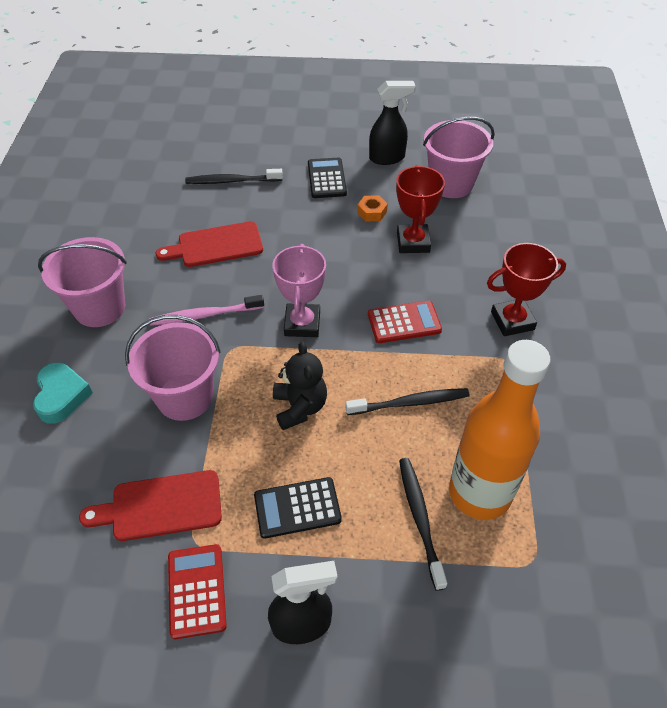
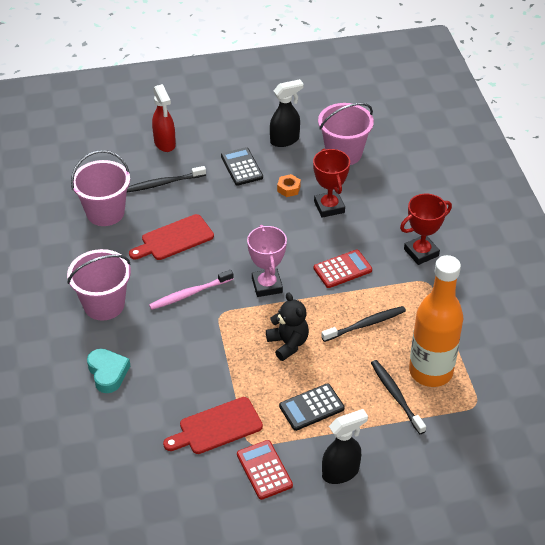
camera: 15 degrees left, 5 degrees down
(185, 397) = (201, 354): pink bucket -> pink bucket (105, 212)
(252, 139) = (165, 144): none -> red spray bottle

